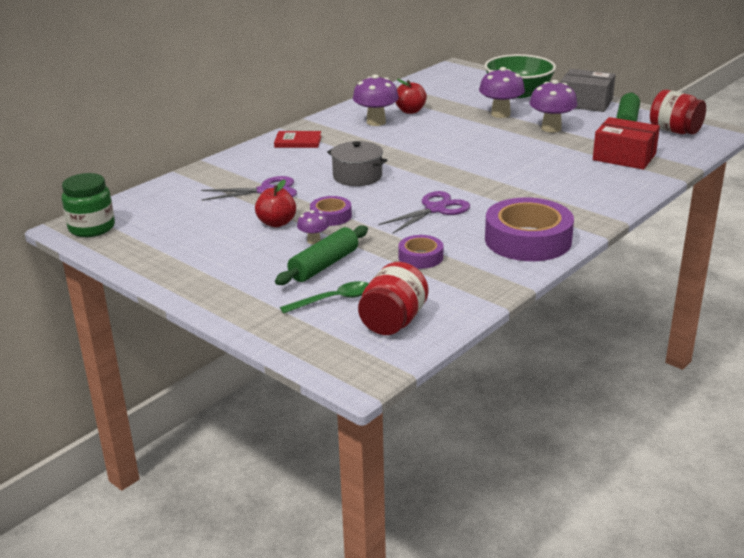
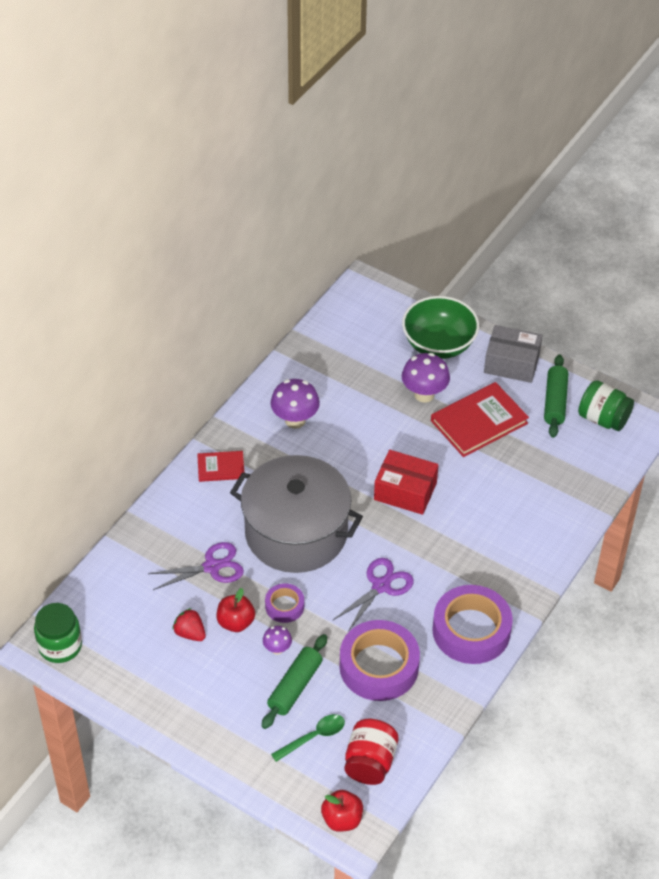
camera: 10 degrees left, 20 degrees up
(227, 227) = (190, 633): none -> red strawberry
(357, 176) = (296, 532): grey pot -> grey pot, size x2.09
(410, 111) = (327, 393): red apple -> red apple (342, 819)
(420, 257) = (379, 666): purple tape -> purple tape, size x1.98
(551, 128) = (479, 422): purple mushroom -> red book
(624, 157) = (553, 475): red box -> red box (405, 491)
(674, 131) = (603, 419): red jar -> green jar

